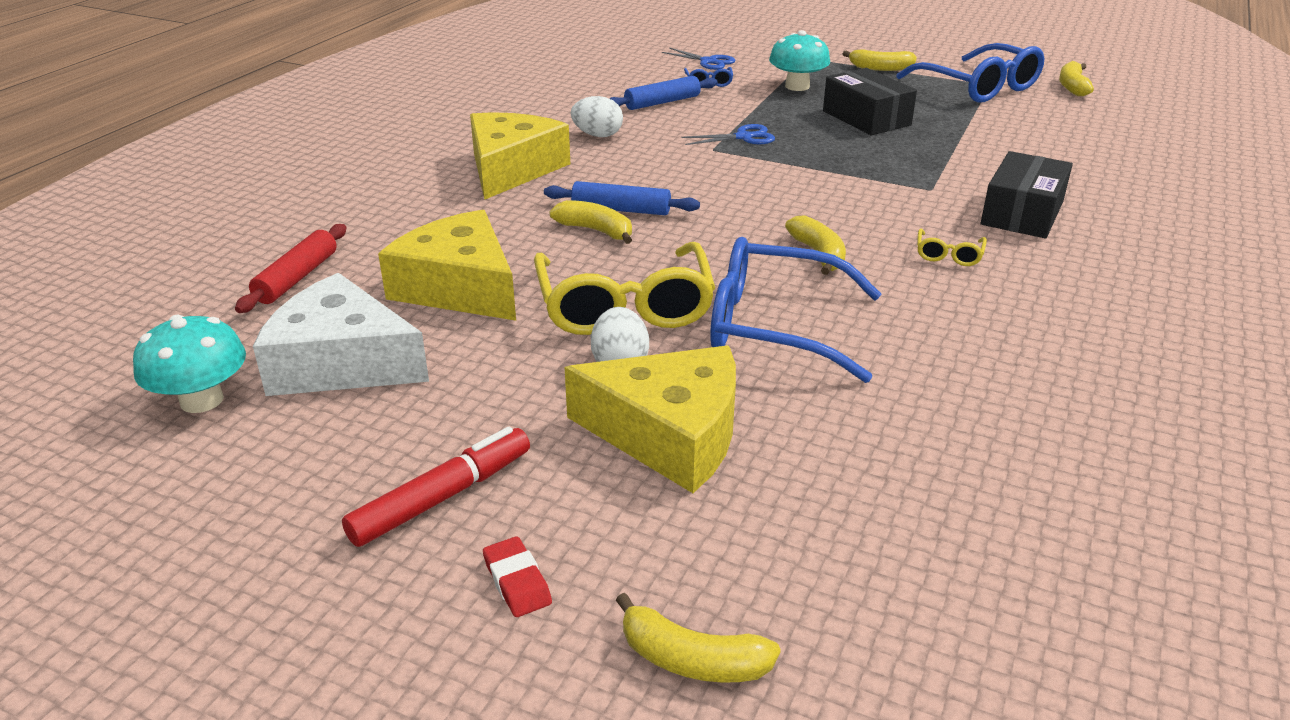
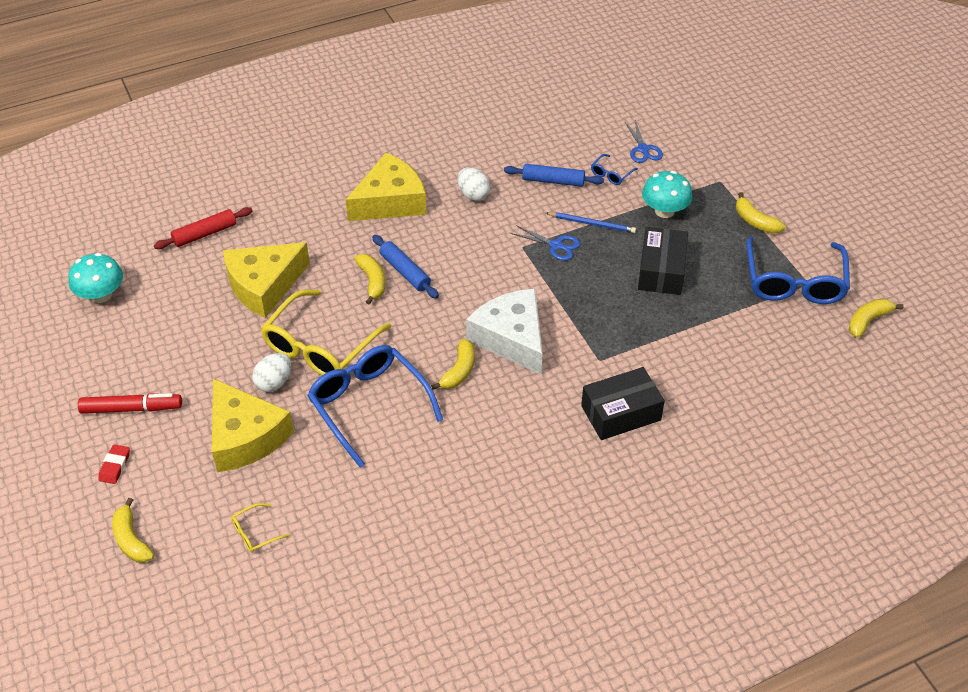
camera: 40 degrees right, 15 degrees up
(341, 363) = (169, 306): white cheese -> white cheese (511, 338)
(459, 287) = (264, 285): yellow cheese -> yellow cheese turned 120 degrees counterclockwise
(750, 114) = (592, 224): none -> blue pencil
(948, 255) = (526, 416): yellow glasses -> yellow glasses (255, 533)

